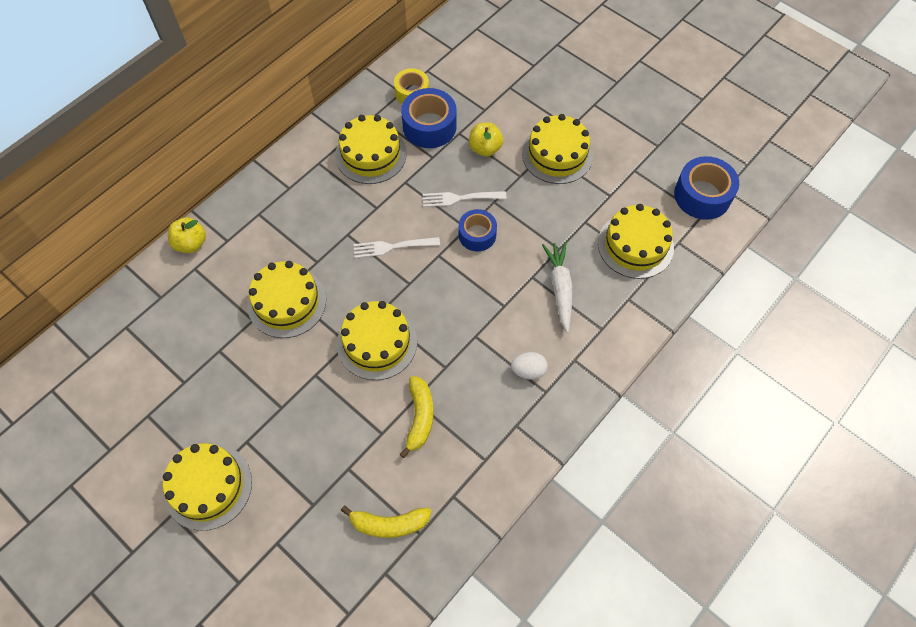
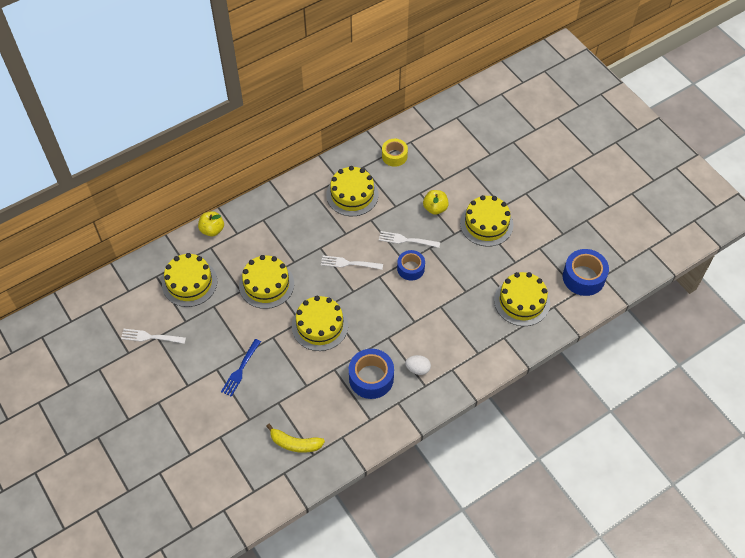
camera: 15 degrees right, 5 degrees down
(138, 418) = (151, 337): none -> white fork
(208, 486) = (185, 391): yellow cake -> yellow cake (189, 283)
(281, 433) = (241, 369): none -> blue fork
(419, 417) = (334, 381): yellow banana -> none
(429, 126) = (400, 183): blue tape -> blue tape (371, 378)
(560, 288) = (457, 318): white carrot -> none

